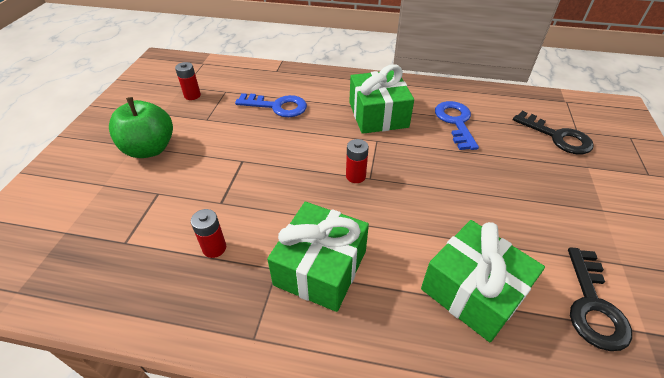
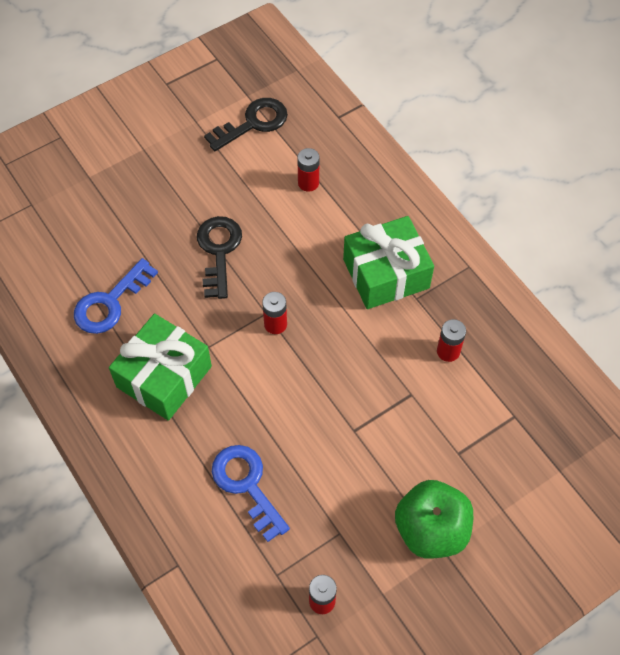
camera: 135 degrees left, 15 degrees up
(473, 291) = (308, 183): green gift -> red battery
(557, 137) = (58, 214): black key -> black key (218, 251)

